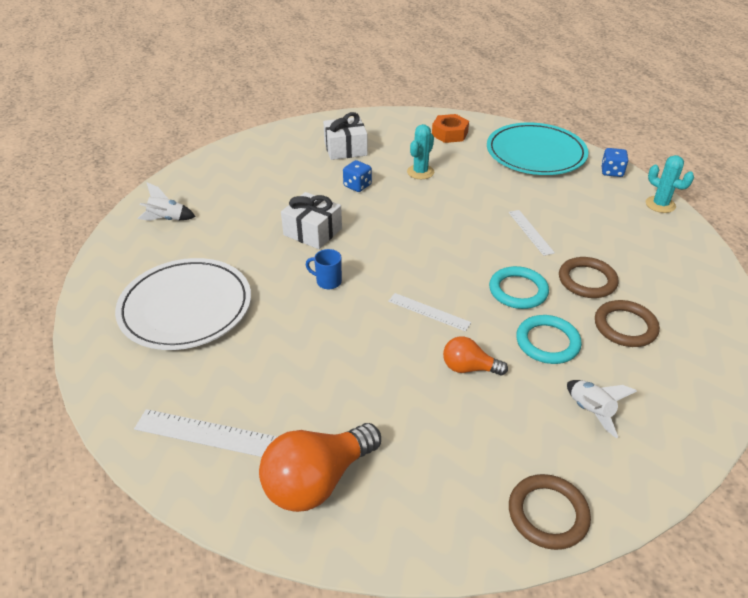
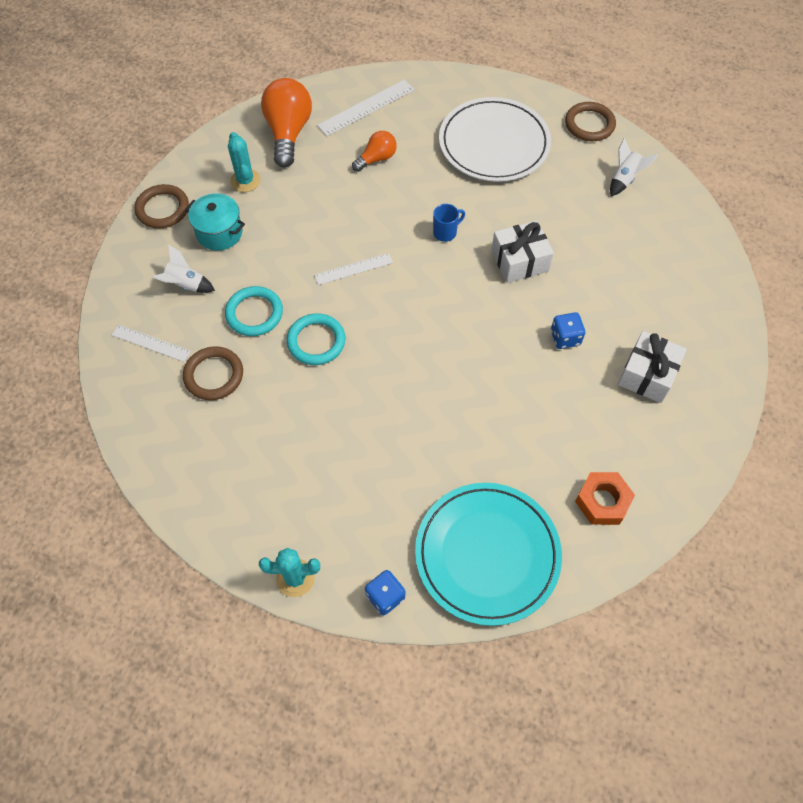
camera: 130 degrees right, 20 degrees up
(420, 172) = (545, 408): turquoise cactus -> turquoise cactus (245, 181)
(469, 368) = (283, 252): orange light bulb -> orange light bulb (377, 159)
(510, 433) = (219, 233): none -> turquoise pot
(530, 232) = (370, 417): white ruler -> white ruler (151, 343)
(587, 280) = (277, 399): brown ring -> brown ring (589, 124)

